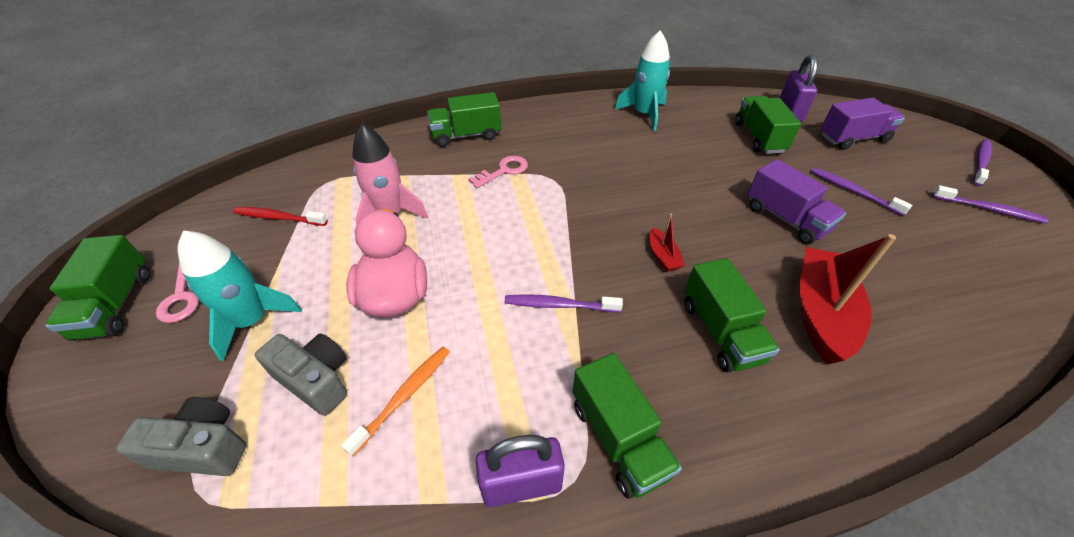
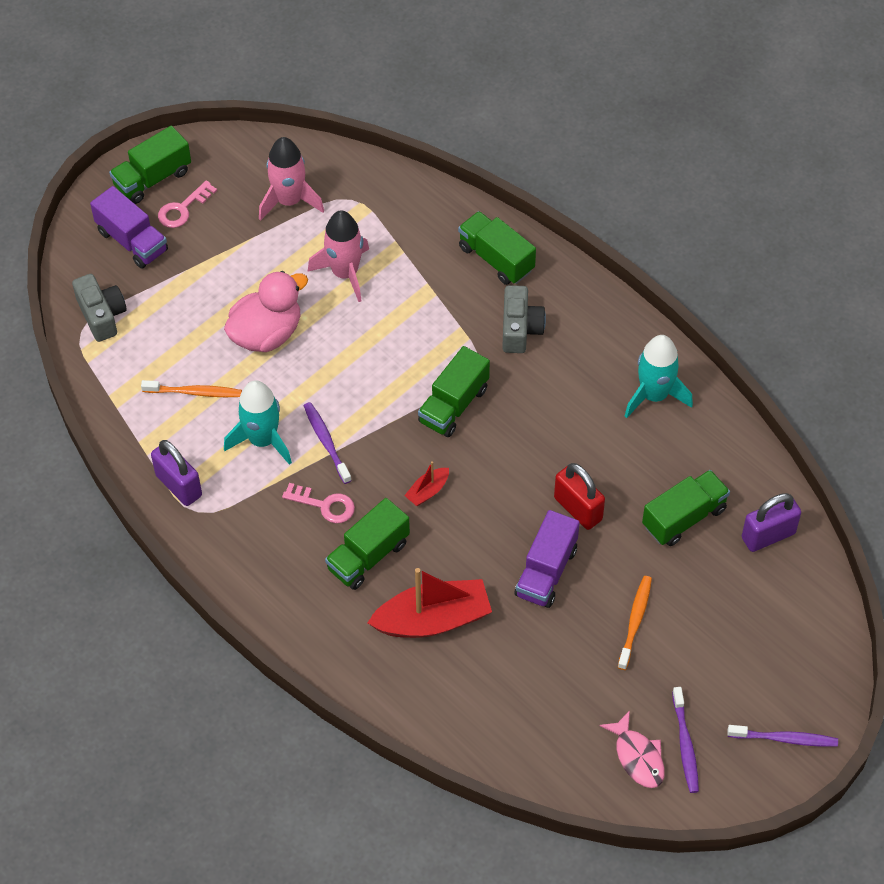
camera: 60 degrees right, 10 degrees up
(252, 321) = (192, 266): turquoise rocket -> turquoise rocket (262, 440)
(279, 218) = (289, 201): red toothbrush -> pink rocket
(316, 380) = (175, 337): grey camera -> grey camera (520, 329)
(503, 171) = (461, 320): pink key -> pink key (324, 505)
(618, 438) = (239, 523): green truck -> green truck (453, 405)
(727, 180) = (578, 509): none -> red padlock
(853, 138) = (750, 609): purple truck -> purple truck (132, 241)
(853, 191) = (635, 621): purple toothbrush -> orange toothbrush
(1004, 239) = (637, 757): none -> pink fish

